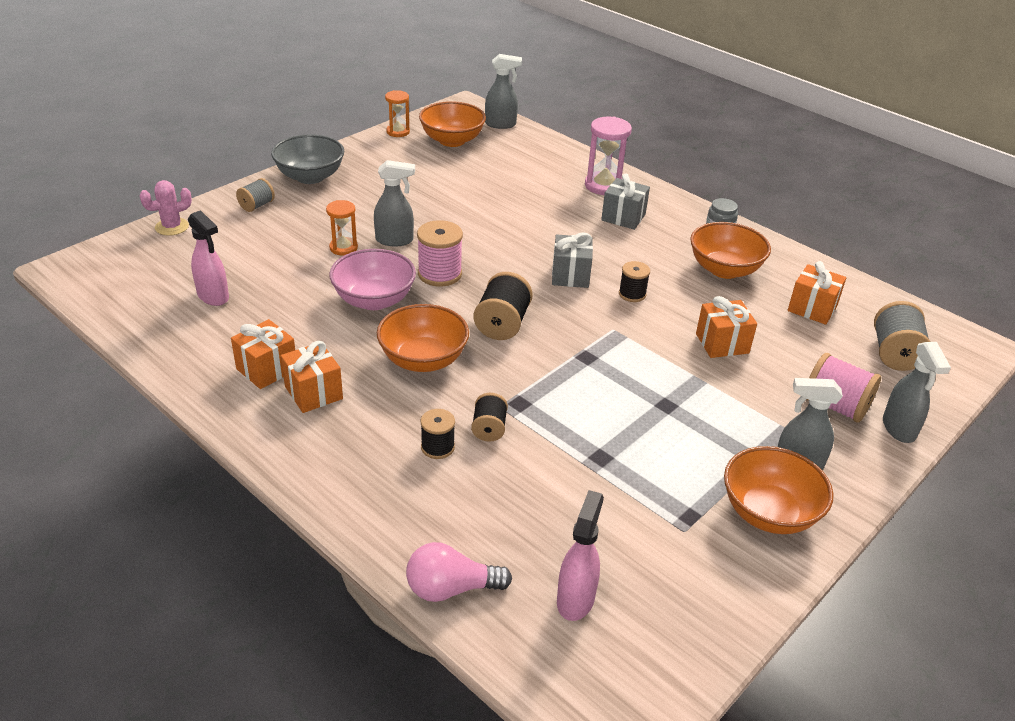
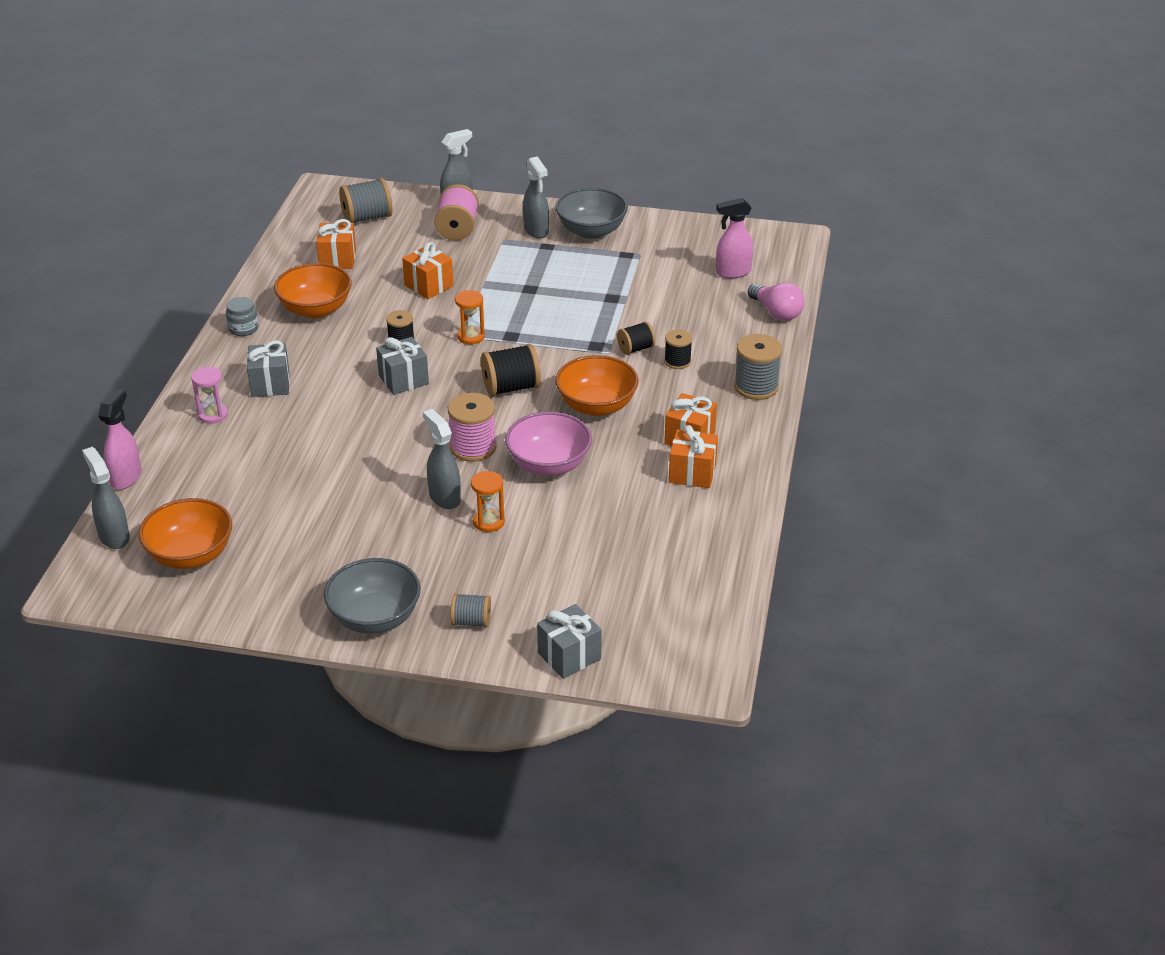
camera: 120 degrees left, 0 degrees up
(172, 227) = (569, 656): pink cactus -> grey gift
(213, 296) = (642, 556): pink spray bottle -> pink spray bottle (126, 477)
(335, 482) = (756, 387): none -> grey spool
(398, 132) = (202, 608): orange hourglass -> orange hourglass (471, 336)
(604, 186) = (213, 415): pink hourglass -> pink hourglass, size x0.64
(769, 513) = (591, 231): orange bowl -> grey bowl

